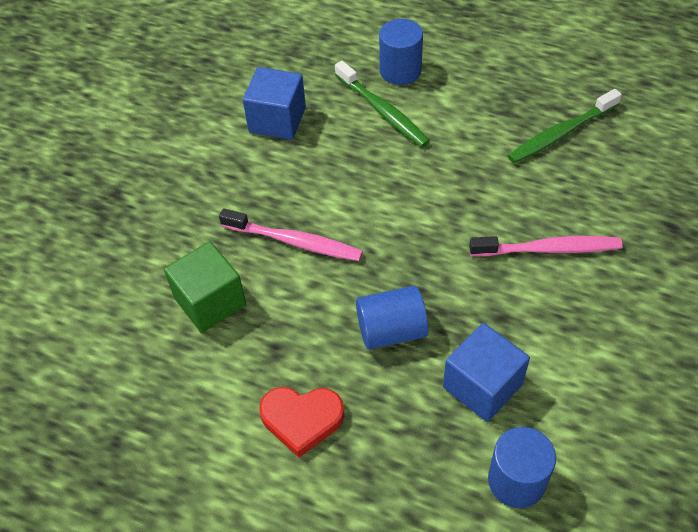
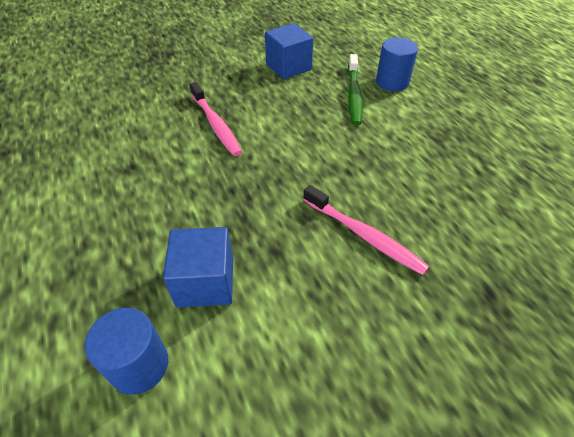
camera: 40 degrees right, 5 degrees down
(210, 301) = (136, 123): green cube -> none
(302, 419) = (87, 212): red heart -> none
(391, 330) = (199, 205): blue cylinder -> none
(561, 133) = (464, 174): green toothbrush -> none

